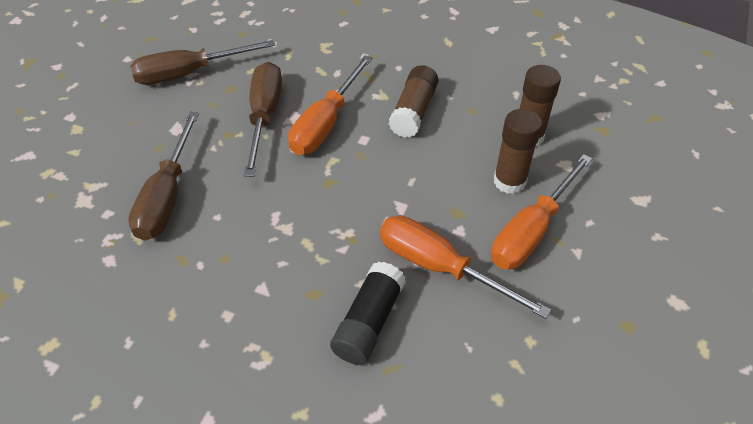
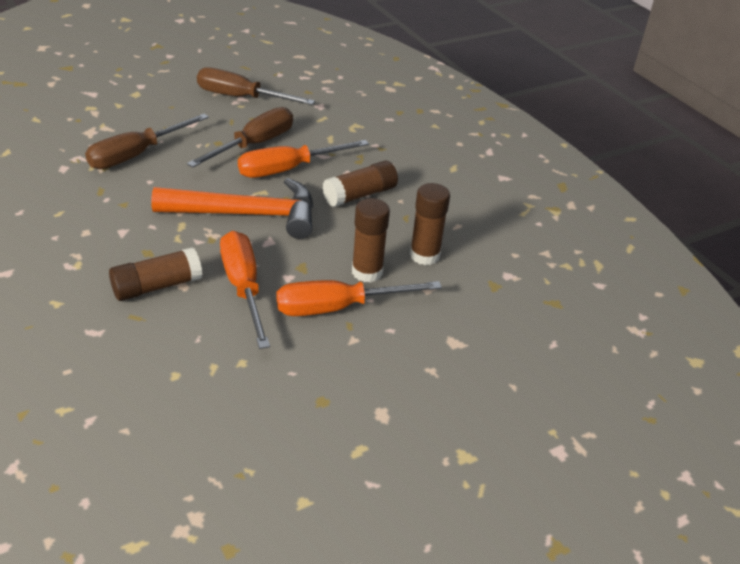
camera: 35 degrees right, 10 degrees down
(349, 192) = (247, 214): none -> orange hammer
(368, 322) = (157, 286): black glue stick -> brown glue stick

